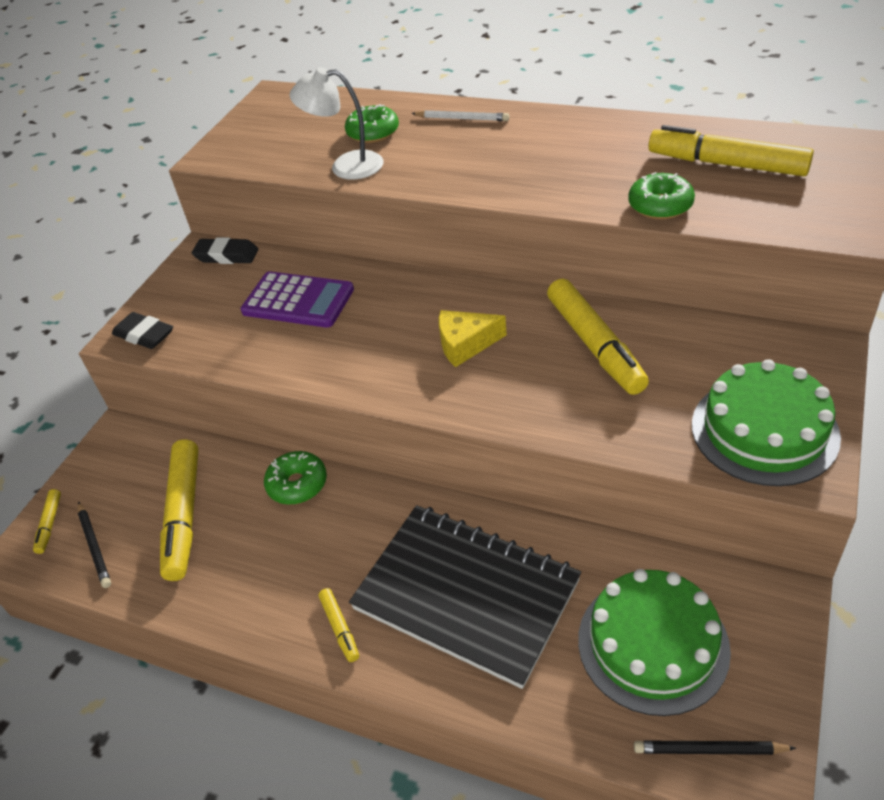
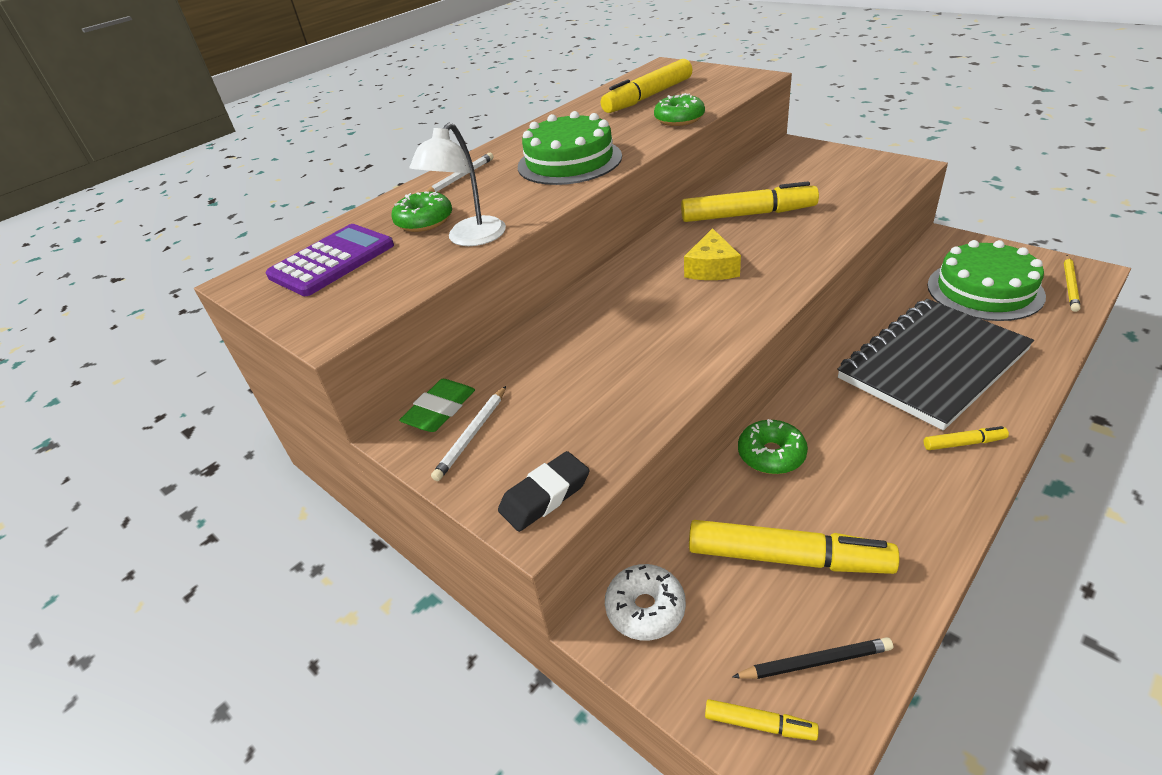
camera: 70 degrees left, 5 degrees down
(133, 446) = (645, 608): none -> white donut
(201, 280) = (472, 435): none -> white pencil
(226, 255) = (440, 410): black eraser -> green eraser
(298, 301) = (576, 359): purple calculator -> purple calculator (332, 261)
(709, 750) = (1070, 285): black pencil -> yellow pencil
(764, 430) = (865, 173): green cake -> green cake (569, 161)

